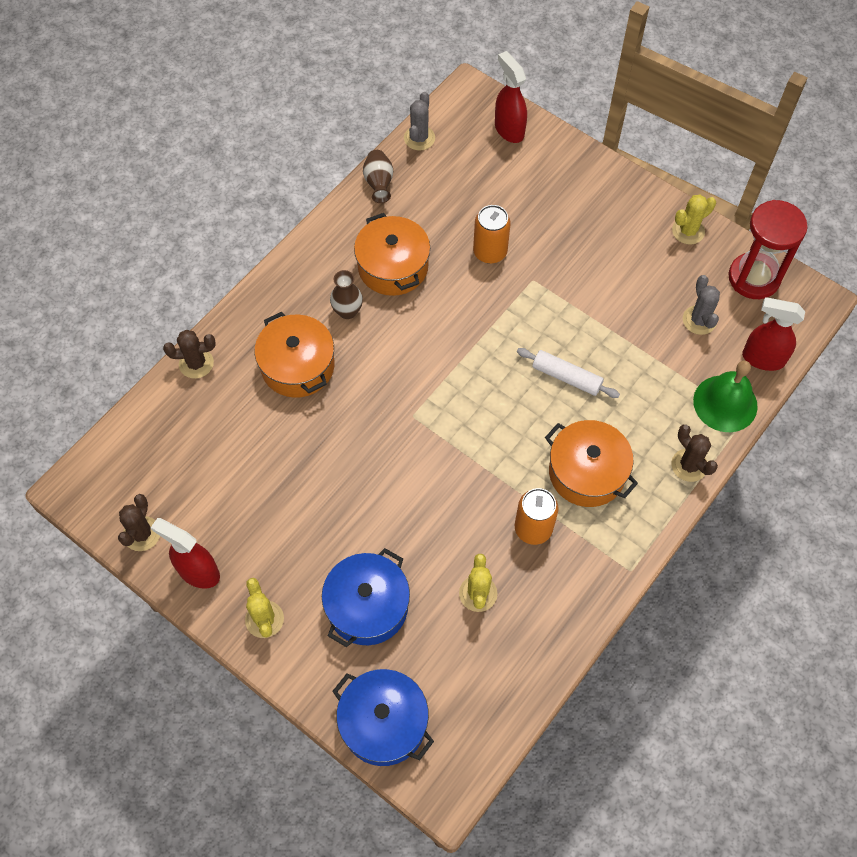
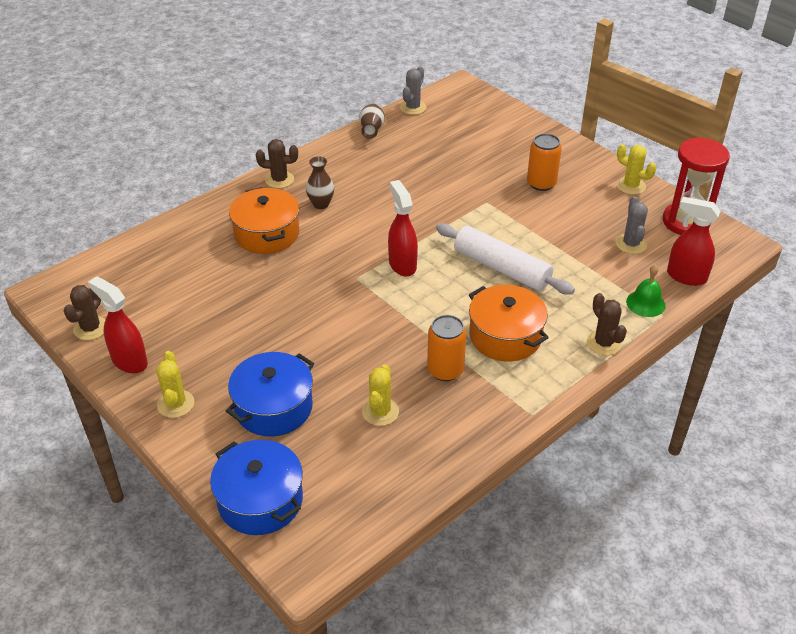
camera: 10 degrees right, 20 degrees down
(196, 363) = (182, 222): brown cactus -> brown cactus (279, 180)
(393, 267) = (368, 181): orange pot -> none
(490, 252) = (453, 181): orange can -> orange can (541, 183)
(509, 129) = (489, 110): red spray bottle -> red spray bottle (402, 264)
(566, 377) = (501, 268): white rolling pin -> white rolling pin, size x1.58
(688, 231) = (631, 186): yellow cactus -> yellow cactus turned 60 degrees clockwise
(725, 403) = (645, 303): green bell -> green bell, size x0.65

